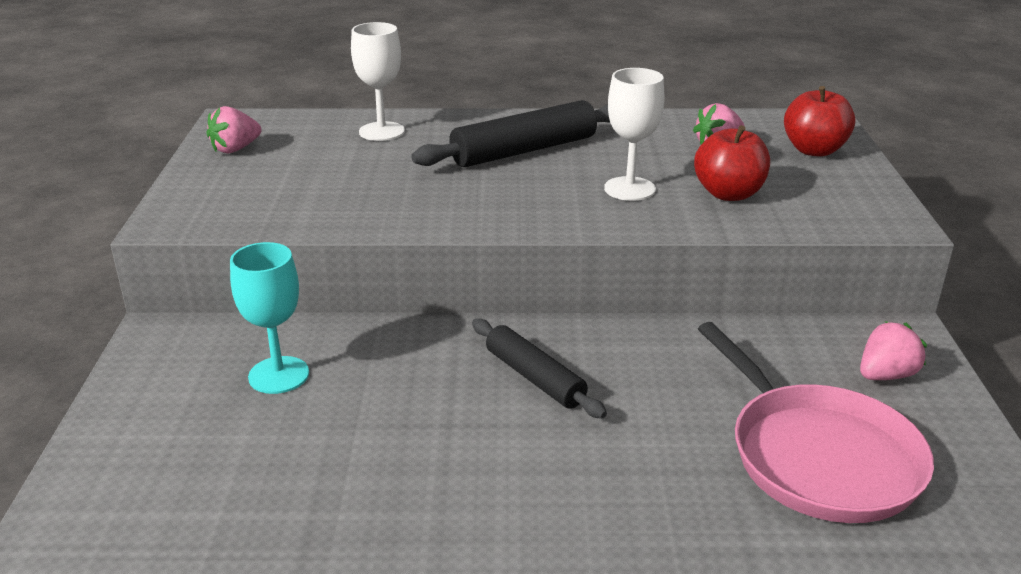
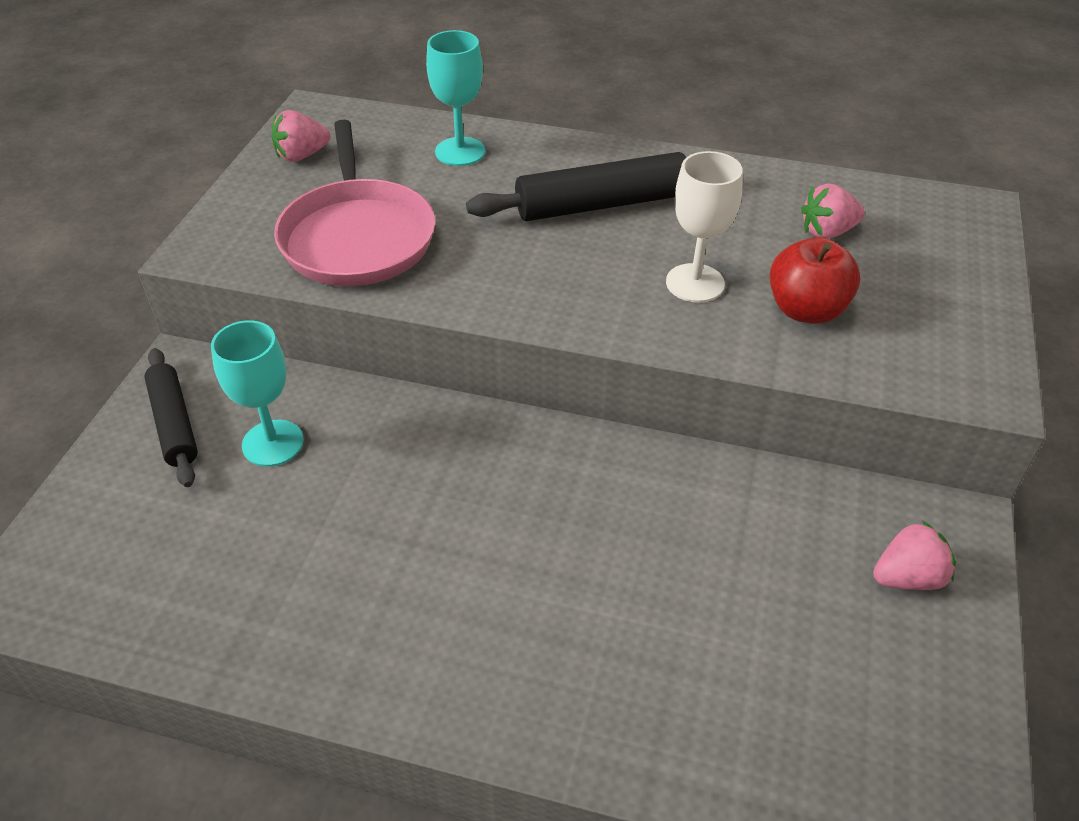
camera: 15 degrees right, 15 degrees up
(381, 131) = (460, 152): white goblet -> turquoise goblet
(534, 378) = (521, 499): black rolling pin -> black rolling pin (174, 424)
(814, 150) = (941, 257): red apple -> none
(818, 456) = (779, 671): pink pan -> pink pan (357, 237)

